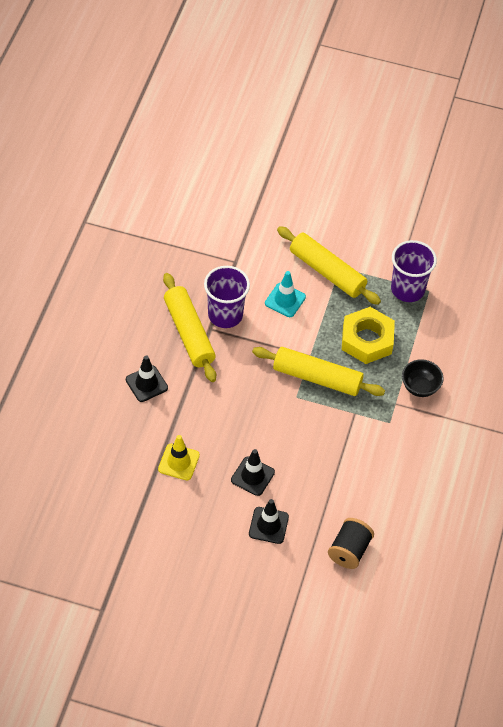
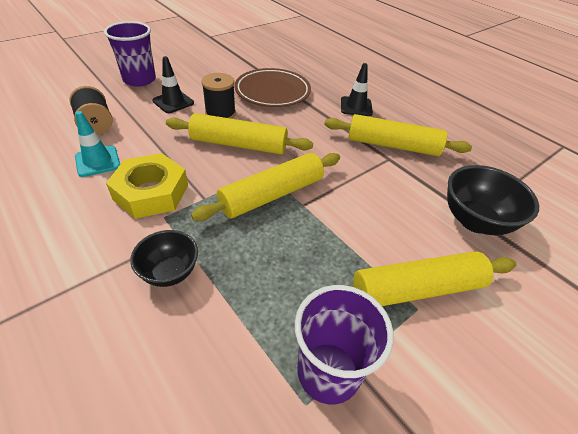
camera: 125 degrees right, 10 degrees down
(179, 462) = (272, 92): yellow traffic cone -> brown plate
(225, 315) = (400, 174): purple cup -> purple cup (139, 80)
(241, 259) = (475, 221): none -> black bowl
(252, 476) = (220, 113): black traffic cone -> black spool
(282, 433) = (239, 144): none -> yellow rolling pin
(285, 300) = (392, 225): turquoise traffic cone -> turquoise traffic cone (97, 161)
(367, 340) = (282, 264): yellow nut -> yellow nut (151, 192)

